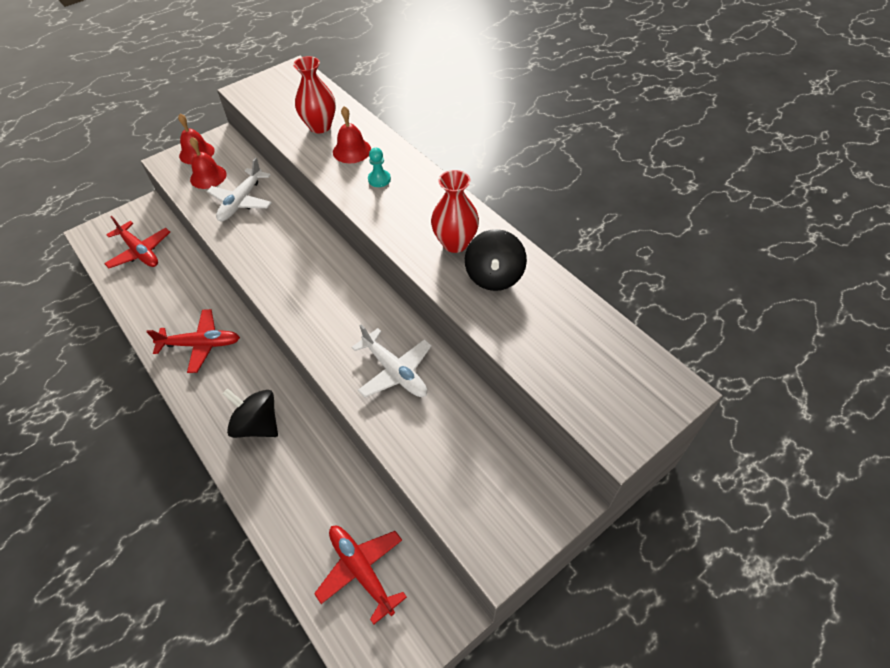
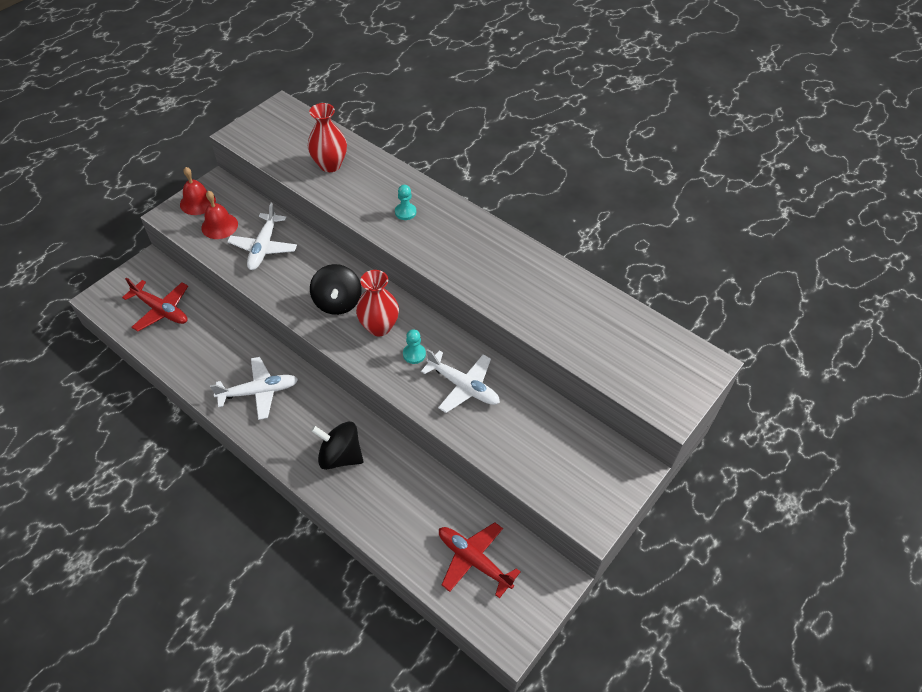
camera: 15 degrees left, 0 degrees up
(200, 344) = (258, 392): red plane -> white plane
(352, 150) = (369, 186): red bell -> none
(353, 328) = (414, 354): none -> turquoise pawn
(455, 243) = (493, 264): red vase -> red vase (379, 327)
(494, 276) = (536, 290): black spinning top -> black spinning top (338, 302)

